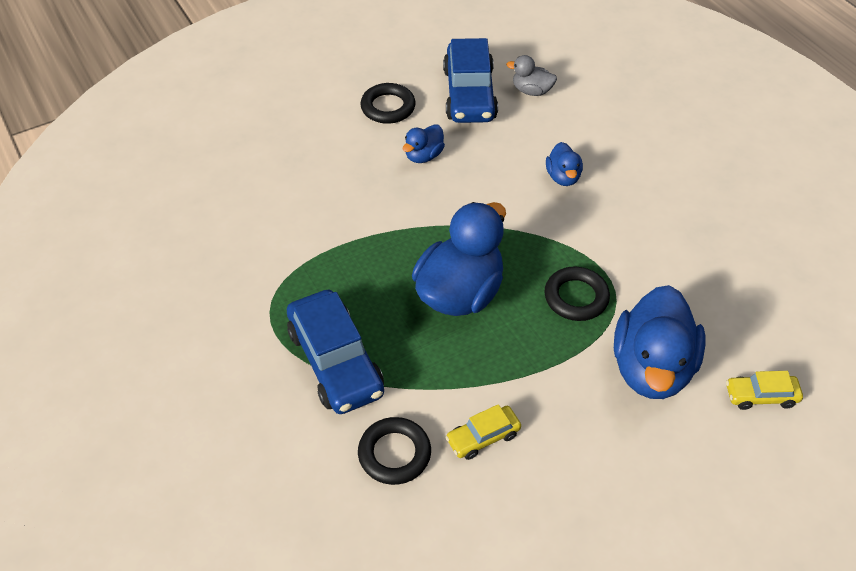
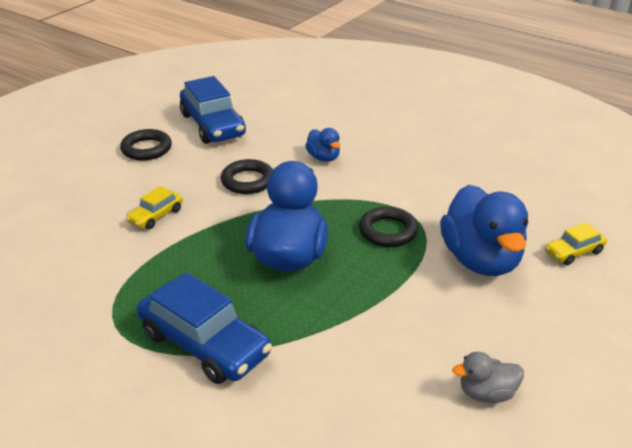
camera: 25 degrees left, 15 degrees down
(394, 454) = (306, 399): black ring -> black ring (248, 181)
(423, 156) = (198, 173): blue duck -> none
(483, 437) = (378, 356): yellow car -> yellow car (156, 216)
(531, 91) = (262, 112): grey duck -> grey duck (486, 393)

